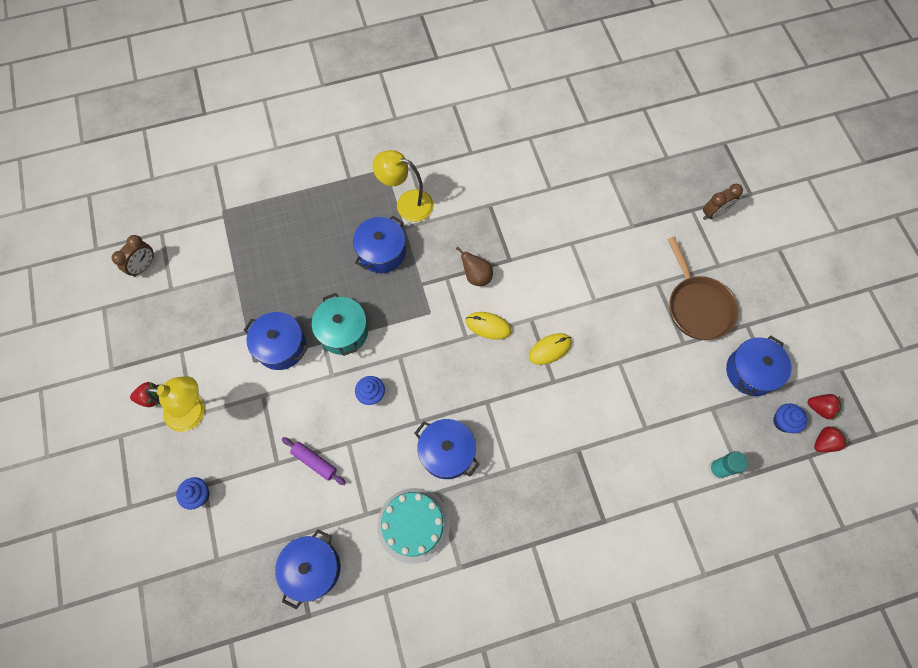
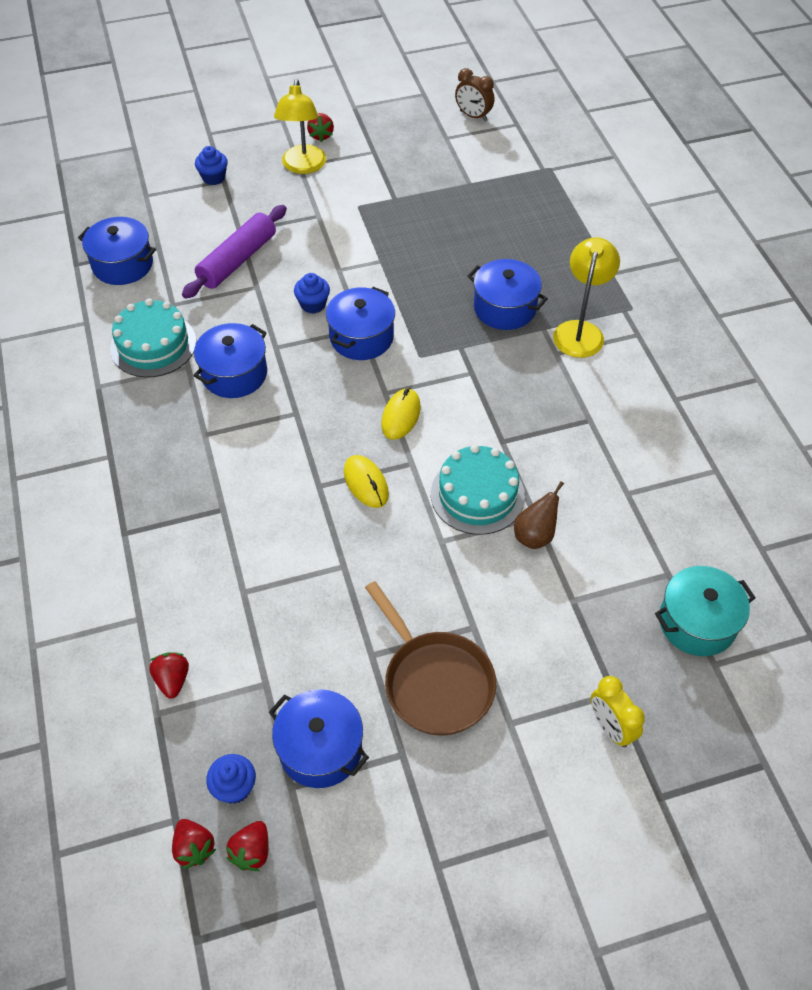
camera: 90 degrees right, 15 degrees down
(281, 346) = (376, 226): blue pot -> blue pot (361, 337)
(314, 462) = (237, 260): purple rolling pin -> purple rolling pin, size x1.72
(343, 331) = (394, 277): turquoise pot -> turquoise pot (697, 622)
(476, 276) = (475, 404): brown pear -> brown pear (535, 535)
(556, 277) = (477, 495): none -> turquoise cake
(697, 306) = (434, 681): brown pan -> brown pan turned 105 degrees counterclockwise
(714, 213) = (610, 727): brown clock -> yellow clock
(717, 469) = (172, 680): turquoise glue stick -> red strawberry

